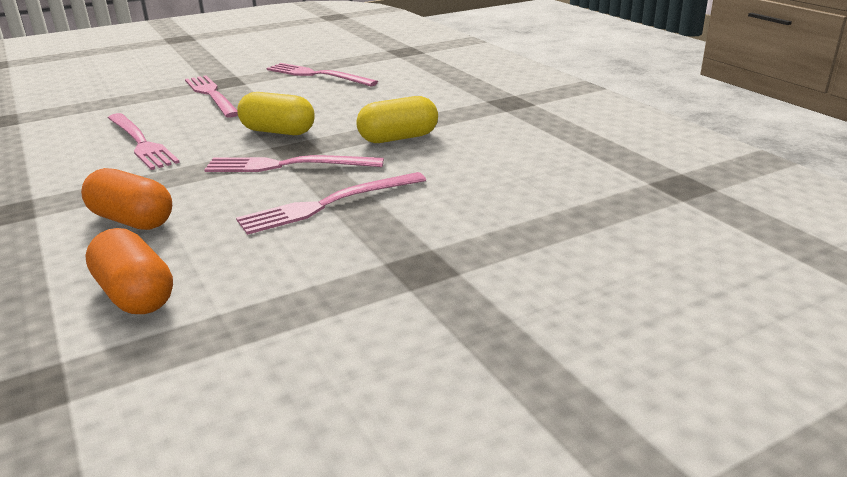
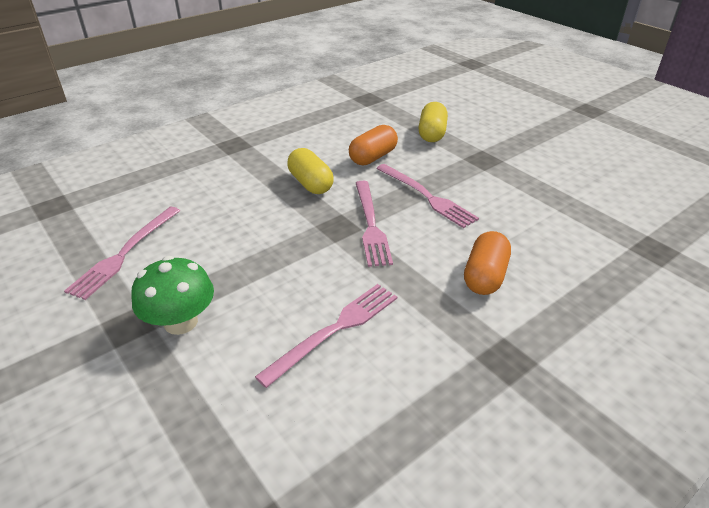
camera: 100 degrees left, 10 degrees up
(135, 294) = (563, 243): orange capsule -> orange capsule (373, 157)
(211, 95) = (181, 322): pink fork -> green mushroom
(278, 131) = (299, 244): yellow capsule -> yellow capsule (432, 134)

